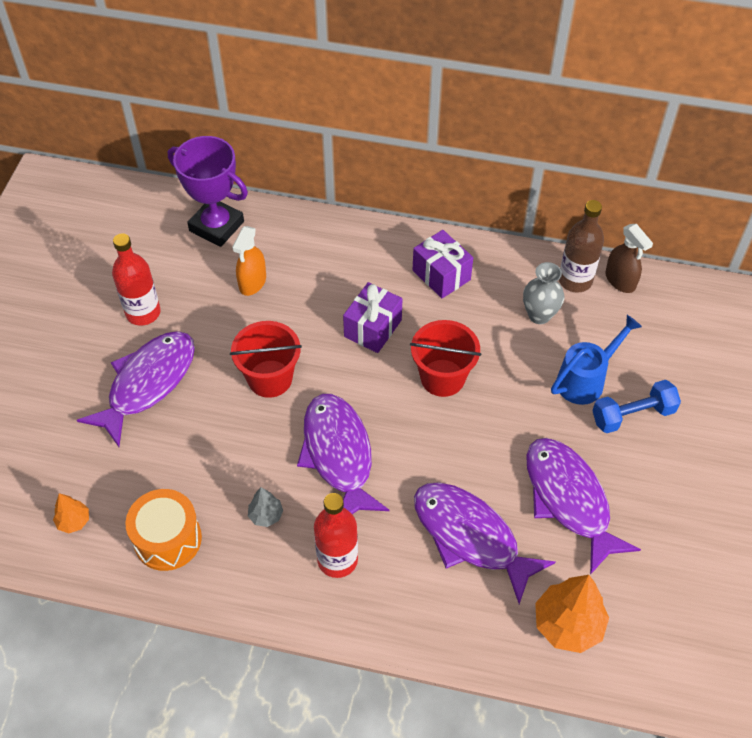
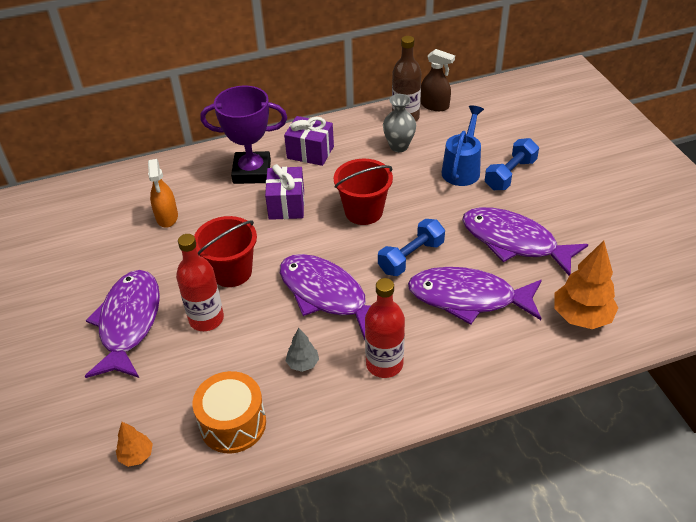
camera: 30 degrees left, 10 degrees down
(143, 313) = (87, 276): red bottle -> red bottle (206, 319)
(216, 226) = (108, 194): purple trophy -> purple trophy (252, 172)
(450, 458) = (411, 257): none -> blue dumbbell

